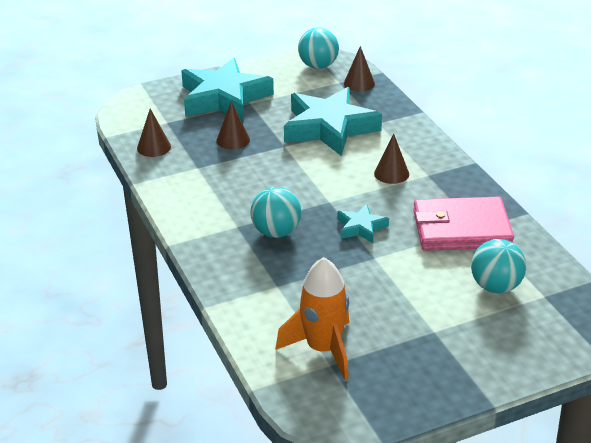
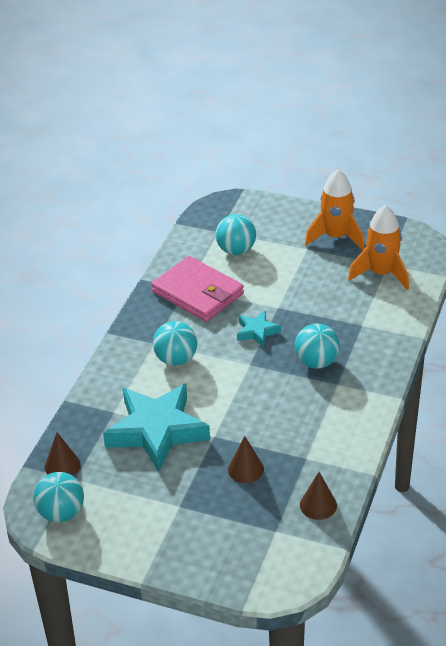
camera: 135 degrees left, 5 degrees up
(224, 98) = (193, 528): turquoise star -> none
(391, 173) = (176, 359): brown cone -> turquoise ball
(425, 363) = (336, 237): none -> orange rocket

